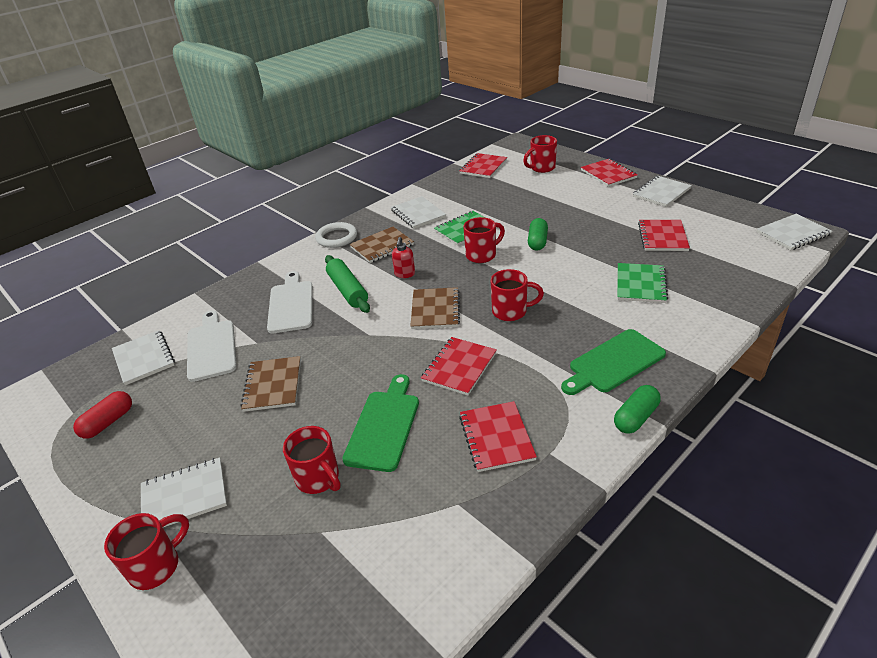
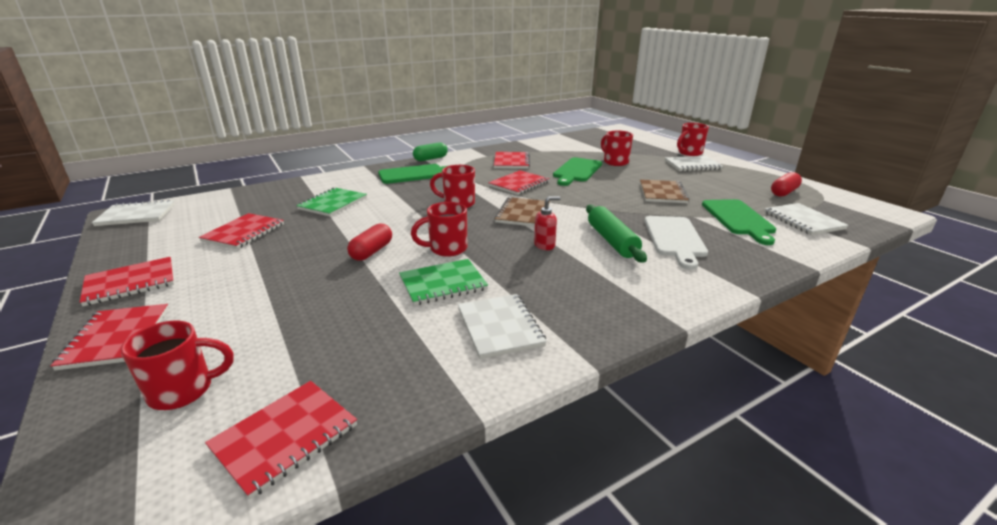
camera: 170 degrees left, 10 degrees down
(211, 347) = (738, 219): white cutting board -> green cutting board
(336, 237) = (642, 310): white ring -> none
(382, 246) = (569, 283): brown notebook -> none
(404, 274) = (544, 245): red soap dispenser -> red soap dispenser turned 45 degrees clockwise
(537, 242) = (371, 251): green capsule -> red capsule
(661, 193) = (130, 283): white notebook -> red notebook

